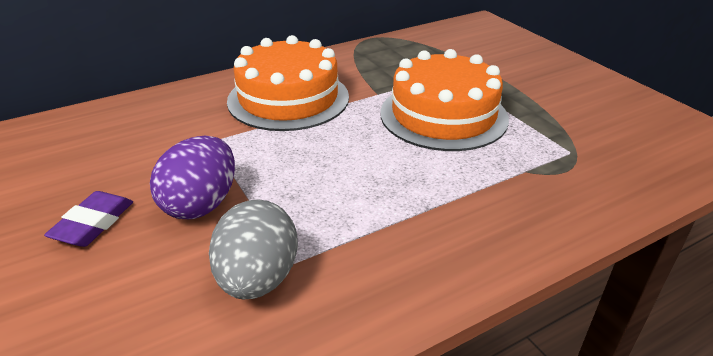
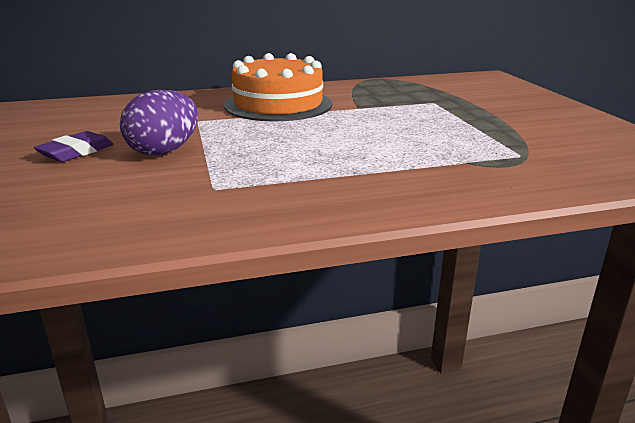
camera: 15 degrees right, 10 degrees down
(258, 279) = (179, 193): grey egg -> none
(443, 115) = (410, 124): orange cake -> none

